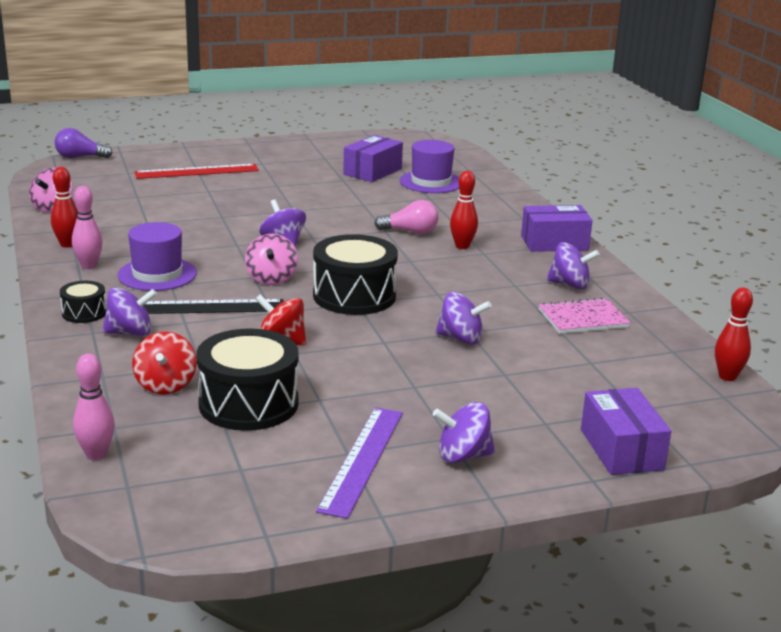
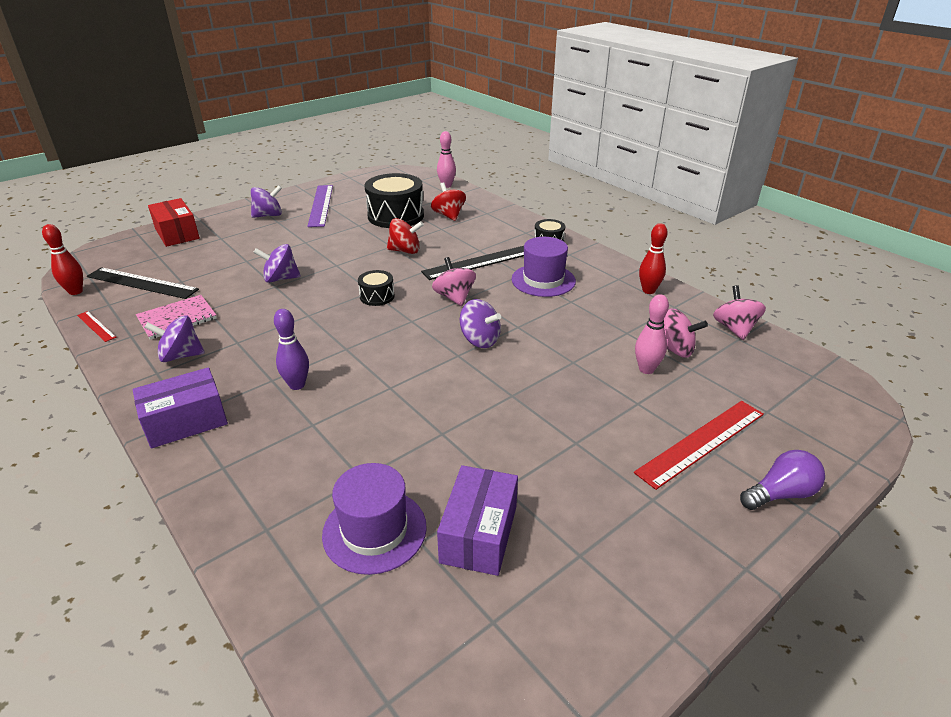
camera: 160 degrees right, 10 degrees up
(80, 157) = (870, 427): purple light bulb -> purple light bulb (780, 494)
(89, 266) = (601, 275): pink bowling pin -> pink bowling pin (646, 369)
(128, 207) = (675, 350): none -> pink spinning top
(130, 333) = (503, 236): purple spinning top -> none
(354, 296) = (377, 296): black drum -> black drum, size x0.50
(410, 232) = (361, 393): pink light bulb -> none
(462, 246) = (297, 385): red bowling pin -> purple bowling pin
(621, 449) = (177, 233): purple box -> red box
(643, 370) = (142, 283): none -> black ruler
(673, 329) = (96, 326): none -> red ruler

